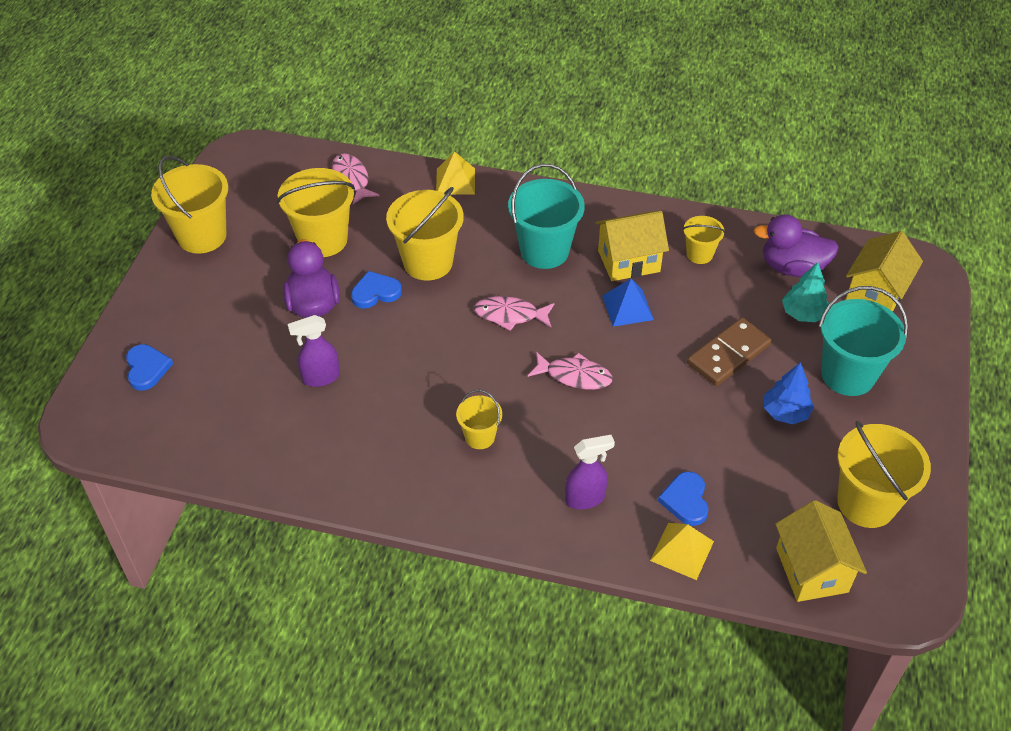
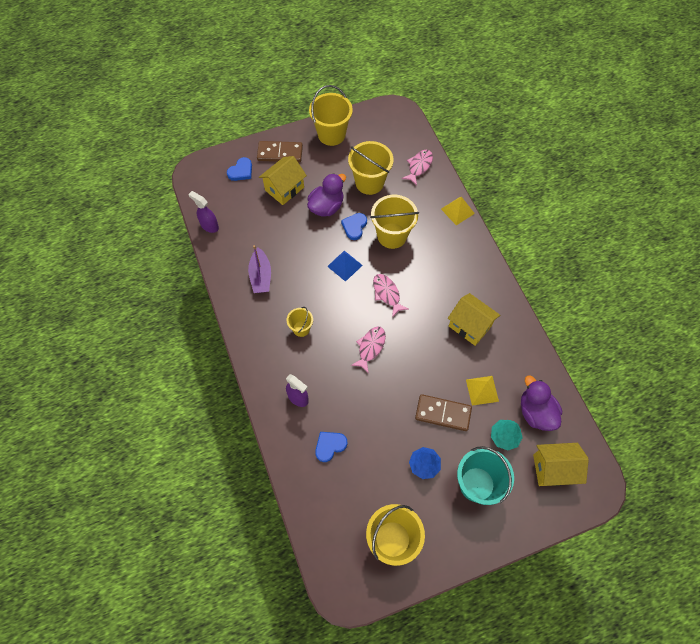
camera: 55 degrees right, 15 degrees up
(167, 307) = (280, 153): none -> brown domino
(320, 377) = (286, 240): purple spray bottle -> purple spray bottle (209, 226)
(351, 439) = (261, 276): none -> purple boat
(375, 292) = (354, 227): blue heart -> blue heart turned 105 degrees counterclockwise
(544, 251) = (443, 282): turquoise bucket -> none
(574, 376) = (370, 347): pink fish -> pink fish turned 135 degrees counterclockwise
(627, 307) = (436, 345): blue pyramid -> blue pyramid (344, 265)
(682, 550) = (298, 461): yellow pyramid -> yellow pyramid (482, 390)
(699, 254) = (505, 358): yellow bucket -> none
(812, 570) = (329, 532): yellow house -> yellow house (284, 189)

